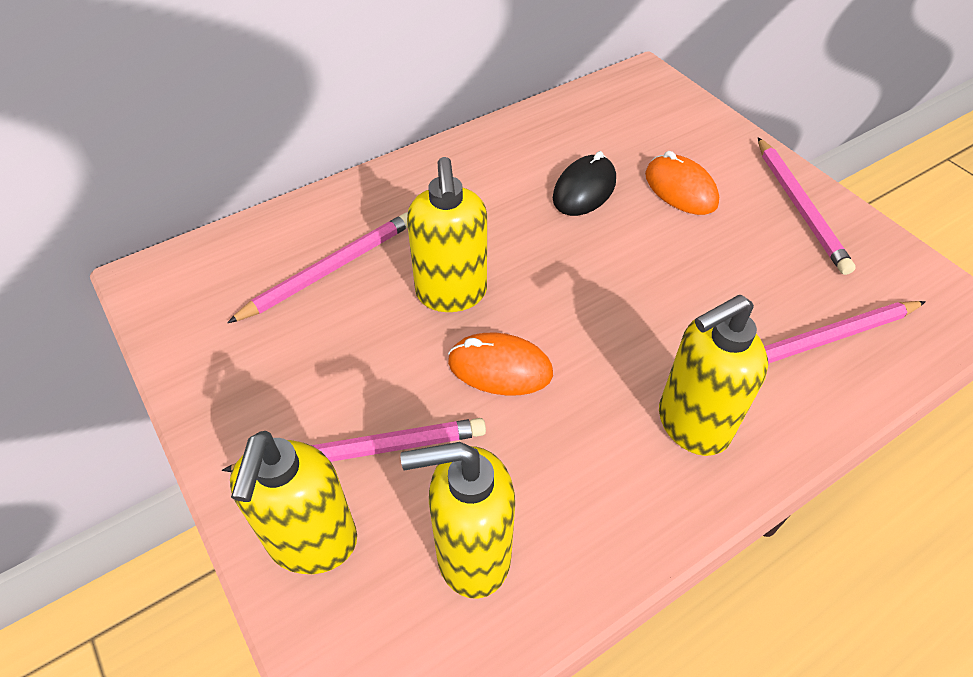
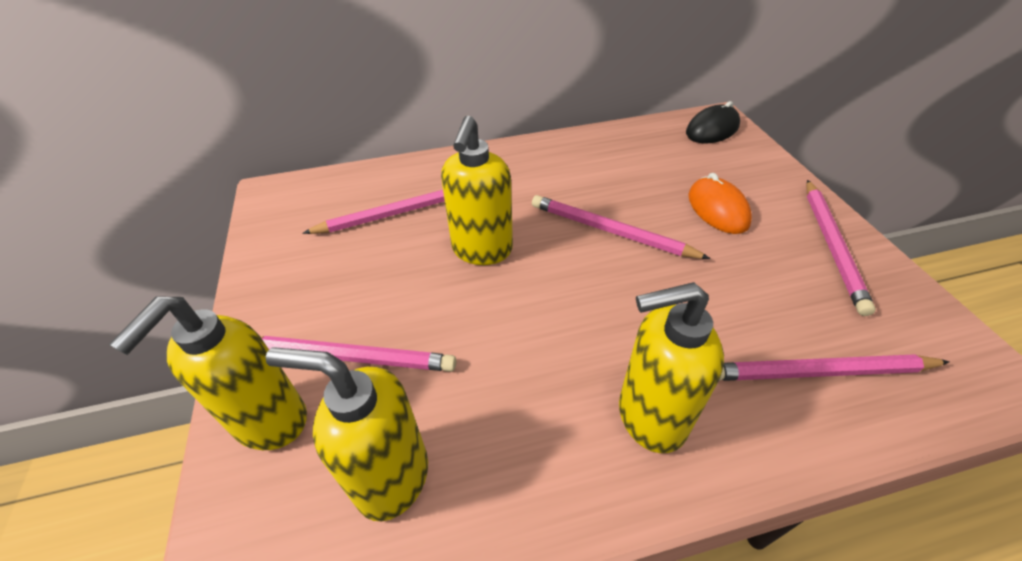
camera: 20 degrees right, 5 degrees down
(500, 368) = (493, 319): orange mouse -> none
(581, 239) = (610, 231): none -> pink pencil
(584, 190) = (629, 194): black mouse -> black mouse (712, 129)

